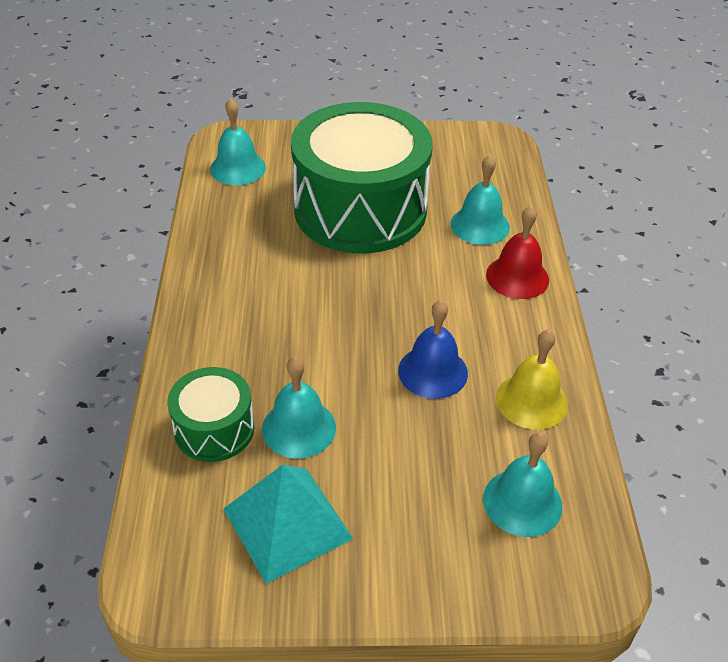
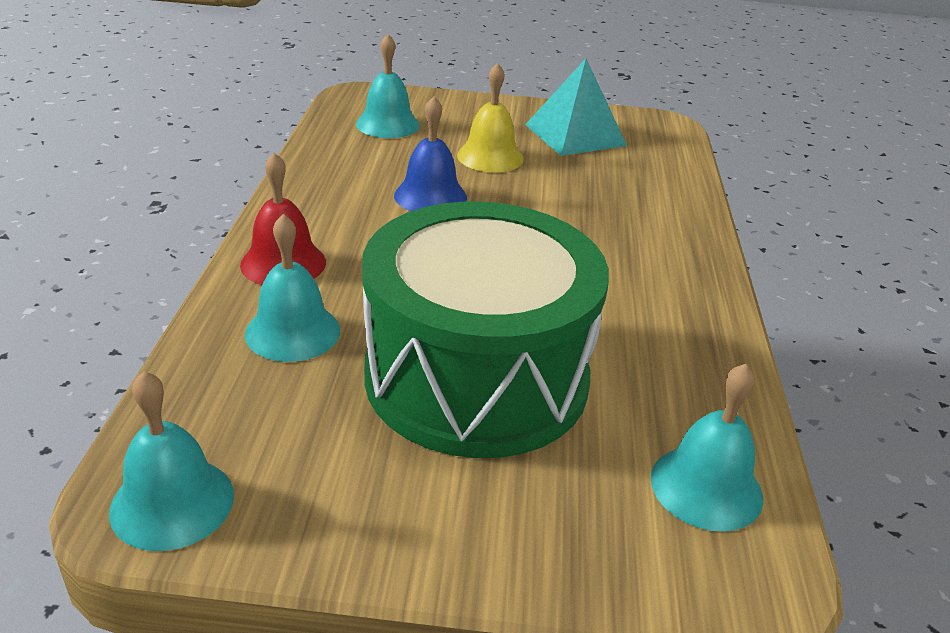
camera: 175 degrees left, 10 degrees down
(214, 429) = (646, 183): green drum -> none
(299, 428) = (568, 176): turquoise bell -> turquoise bell (172, 502)
(531, 401) = (342, 169): yellow bell -> yellow bell (490, 157)

